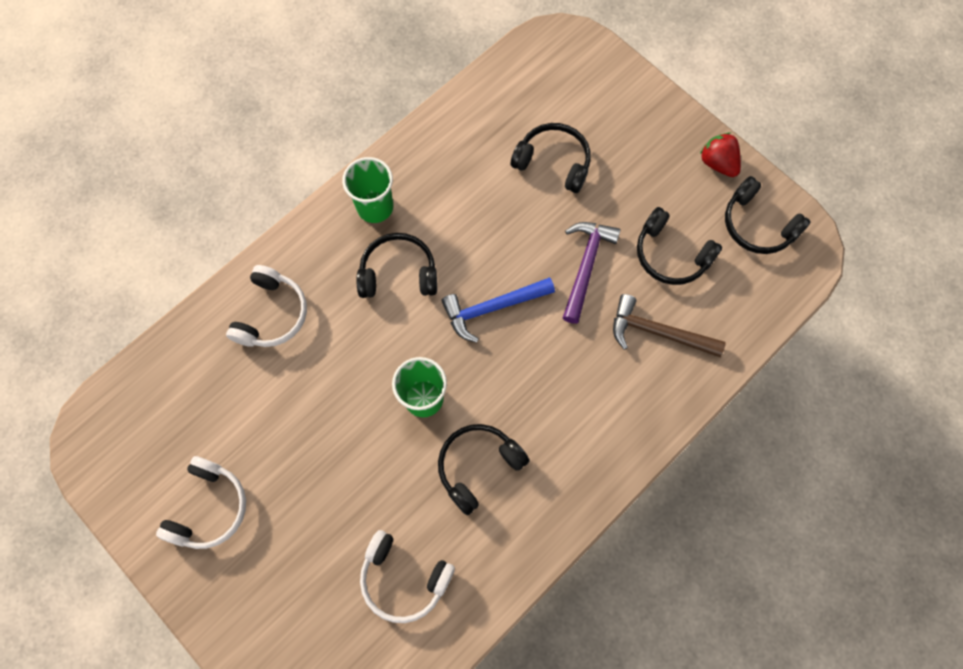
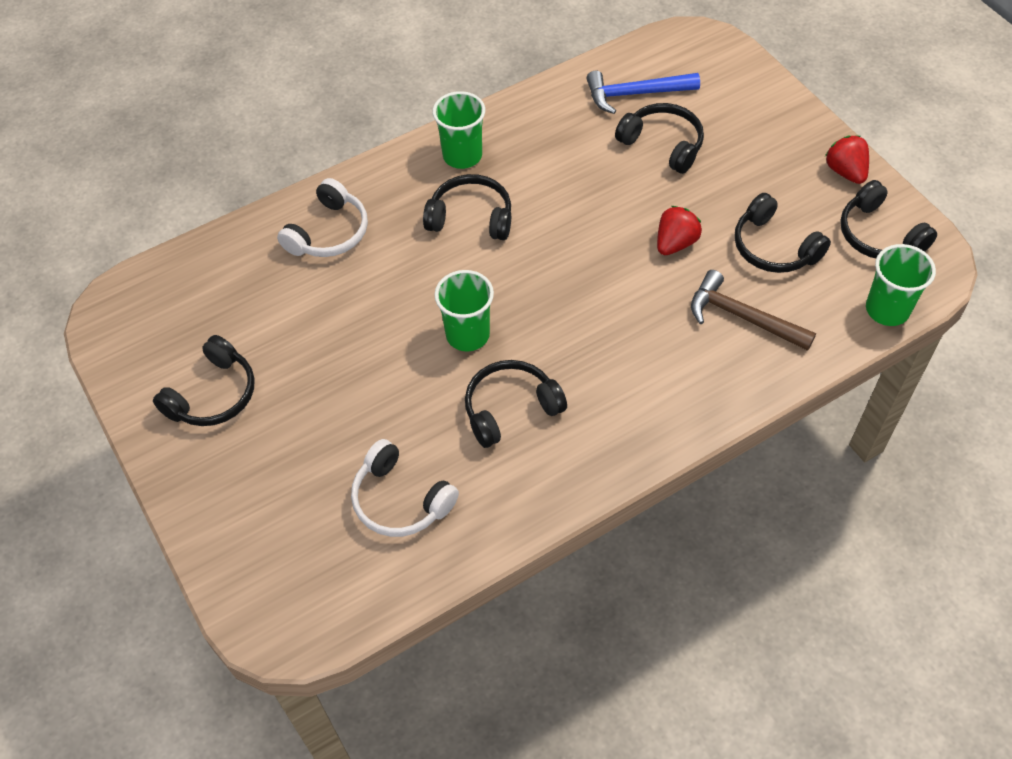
camera: 15 degrees right, 15 degrees down
(209, 508) = (213, 395): white headphones -> black headphones
(493, 308) = (564, 265): blue hammer -> blue hammer (635, 94)
(585, 266) = (675, 243): purple hammer -> red strawberry
(777, 300) = (887, 309): none -> green cup

